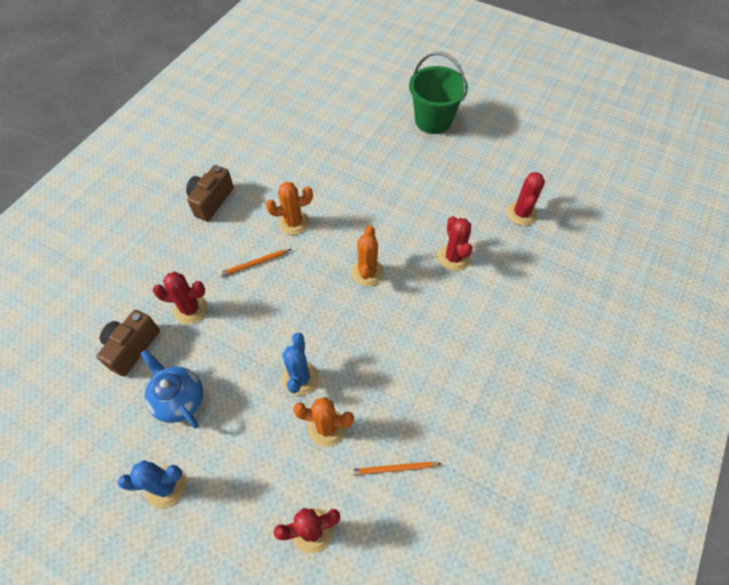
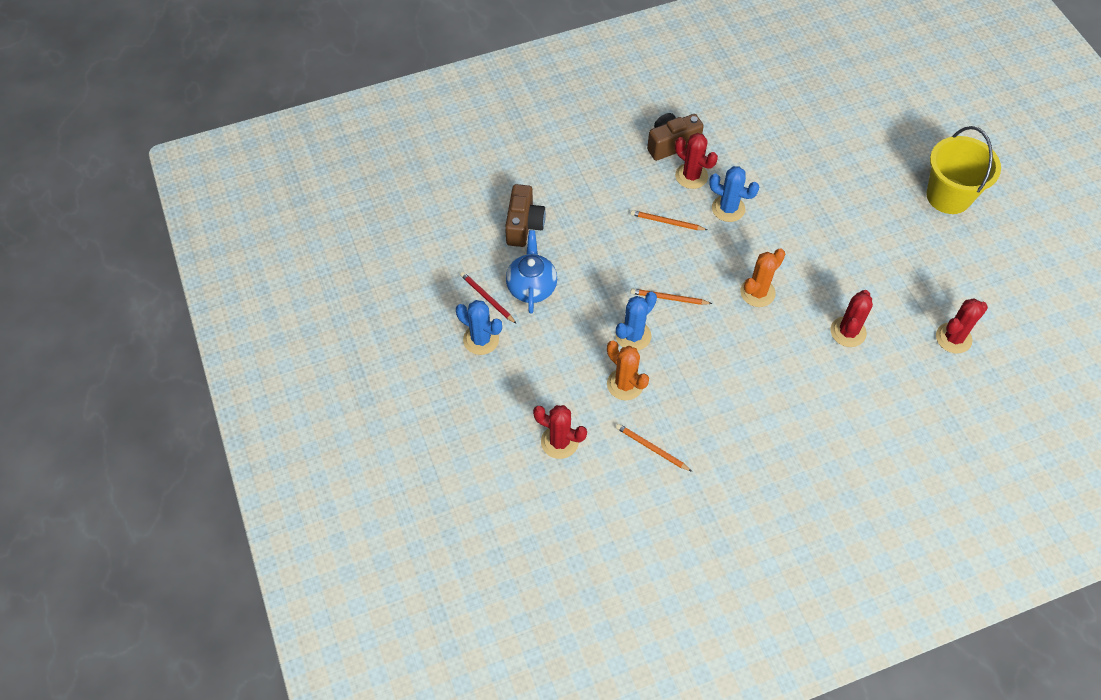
camera: 40 degrees right, 0 degrees up
(132, 347) = (524, 225): brown camera -> brown camera turned 120 degrees clockwise
(144, 440) = (487, 298): none -> red pencil
(190, 309) = (588, 225): red cactus -> red cactus (691, 176)
(293, 223) = (728, 208): orange cactus -> blue cactus
(304, 325) = (669, 298): none -> orange pencil
(433, 121) = (948, 196): green bucket -> yellow bucket

